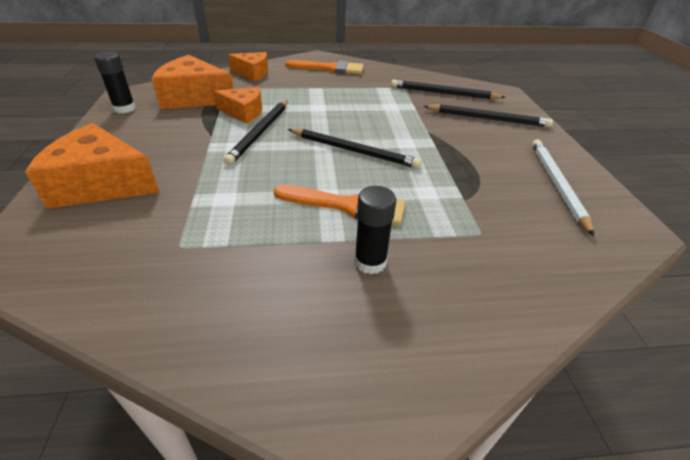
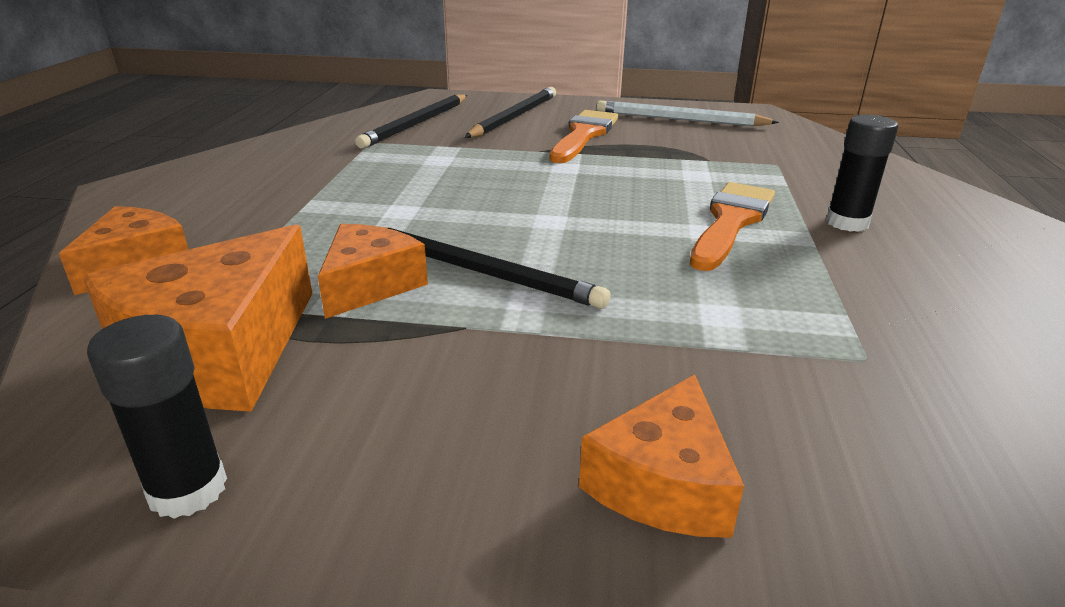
camera: 75 degrees left, 10 degrees down
(101, 184) = (663, 483): orange cheese -> orange cheese, size x0.61
(330, 68) = (217, 183): orange brush -> orange brush (583, 135)
(353, 151) = (578, 201): black pencil -> none

